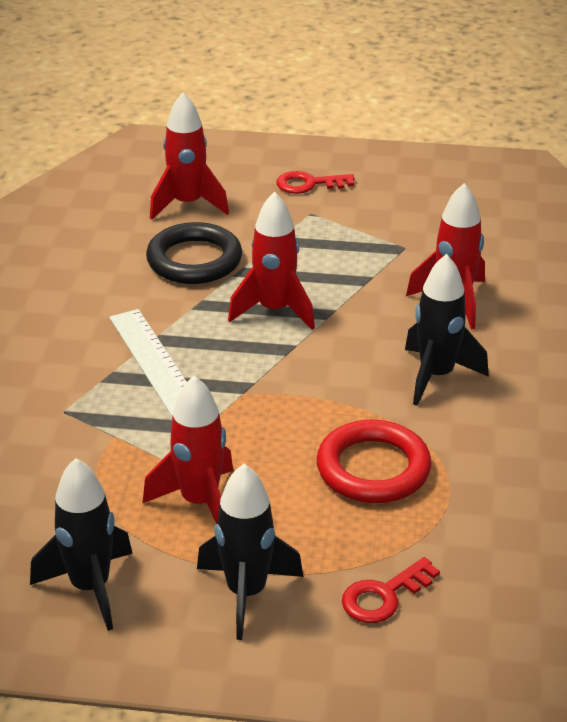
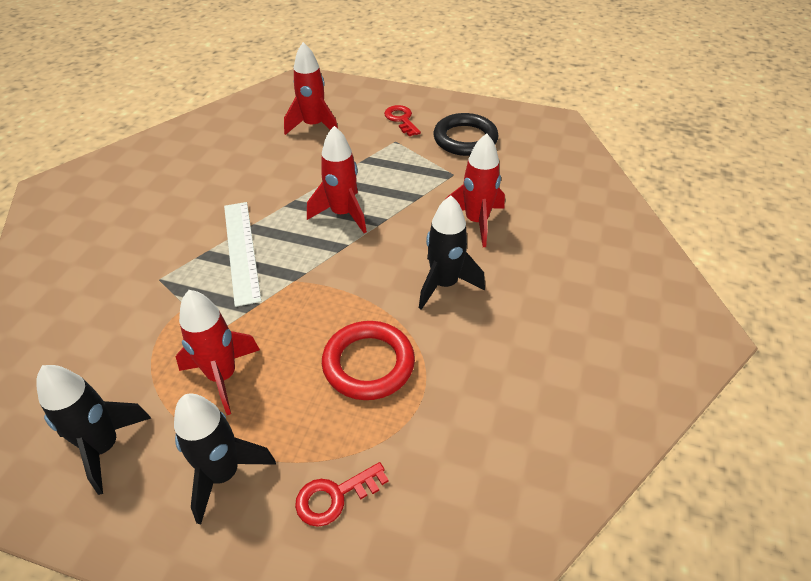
camera: 10 degrees right, 10 degrees up
(194, 260) = (301, 168): black ring -> black ring (465, 139)
(309, 184) = (401, 119): red key -> red key turned 60 degrees clockwise

